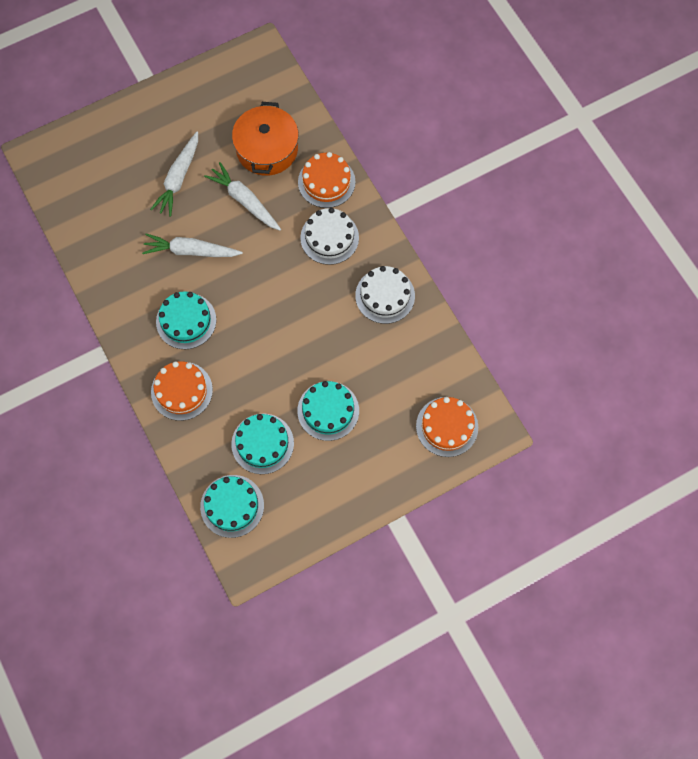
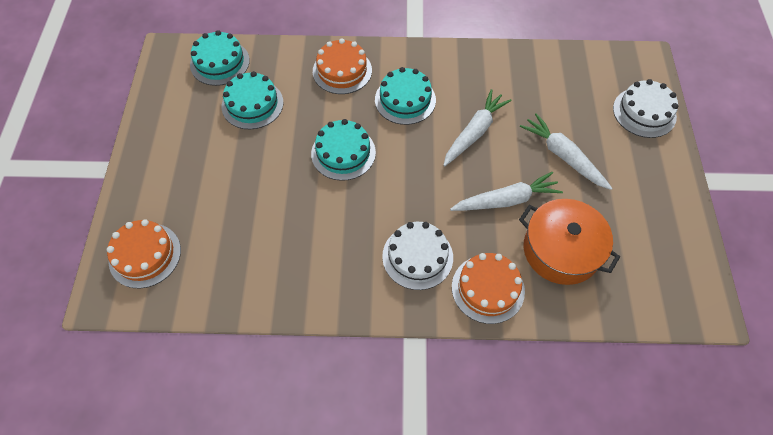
camera: 120 degrees right, 10 degrees down
(328, 410) = (241, 165): turquoise cake -> turquoise cake (343, 153)
(385, 295) = (317, 274): white cake -> white cake (644, 112)

